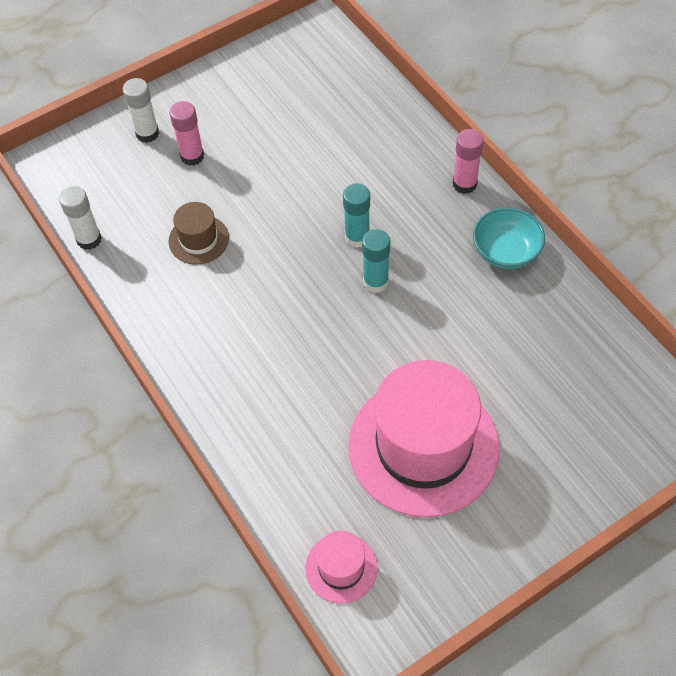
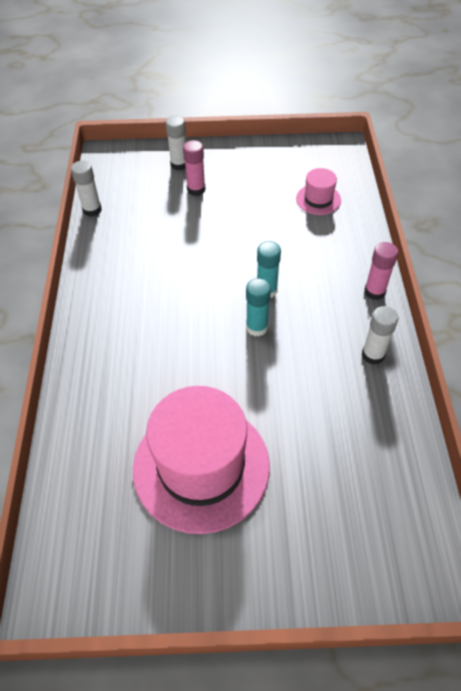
camera: 30 degrees right, 5 degrees down
(198, 239) = (158, 241): brown hat -> none
(341, 568) = (70, 523): pink hat -> pink hat (318, 199)
(506, 252) = (373, 355): turquoise bowl -> white glue stick

